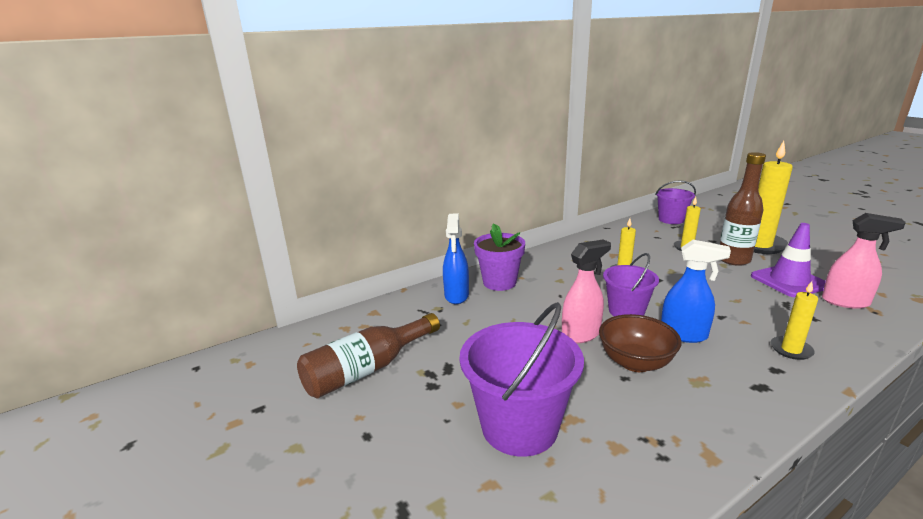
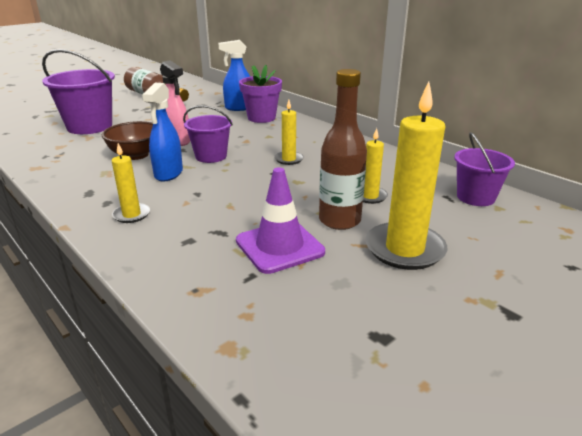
camera: 80 degrees right, 5 degrees up
(845, 302) = (221, 274): pink spray bottle -> none

